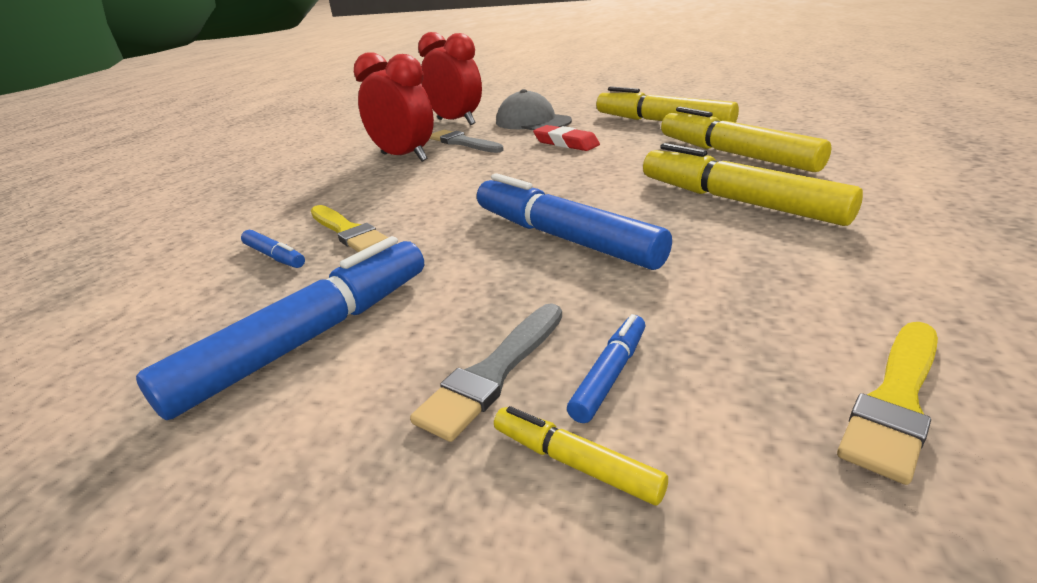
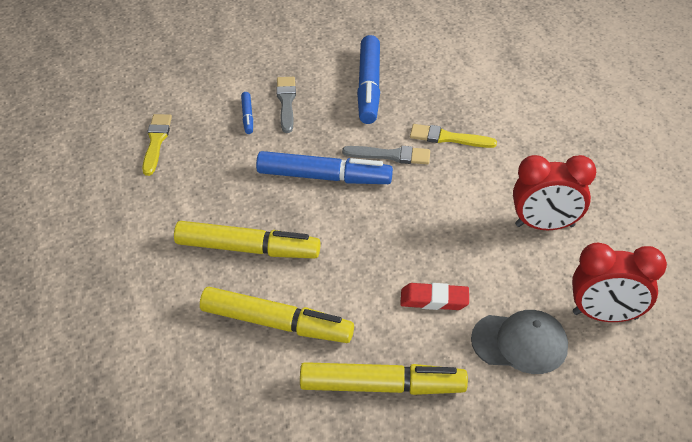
camera: 140 degrees right, 15 degrees up
(275, 256) = (457, 110): blue marker -> none
(463, 143) = (529, 269): grey brush -> grey brush (391, 155)
(575, 463) = (239, 90): yellow marker -> none

